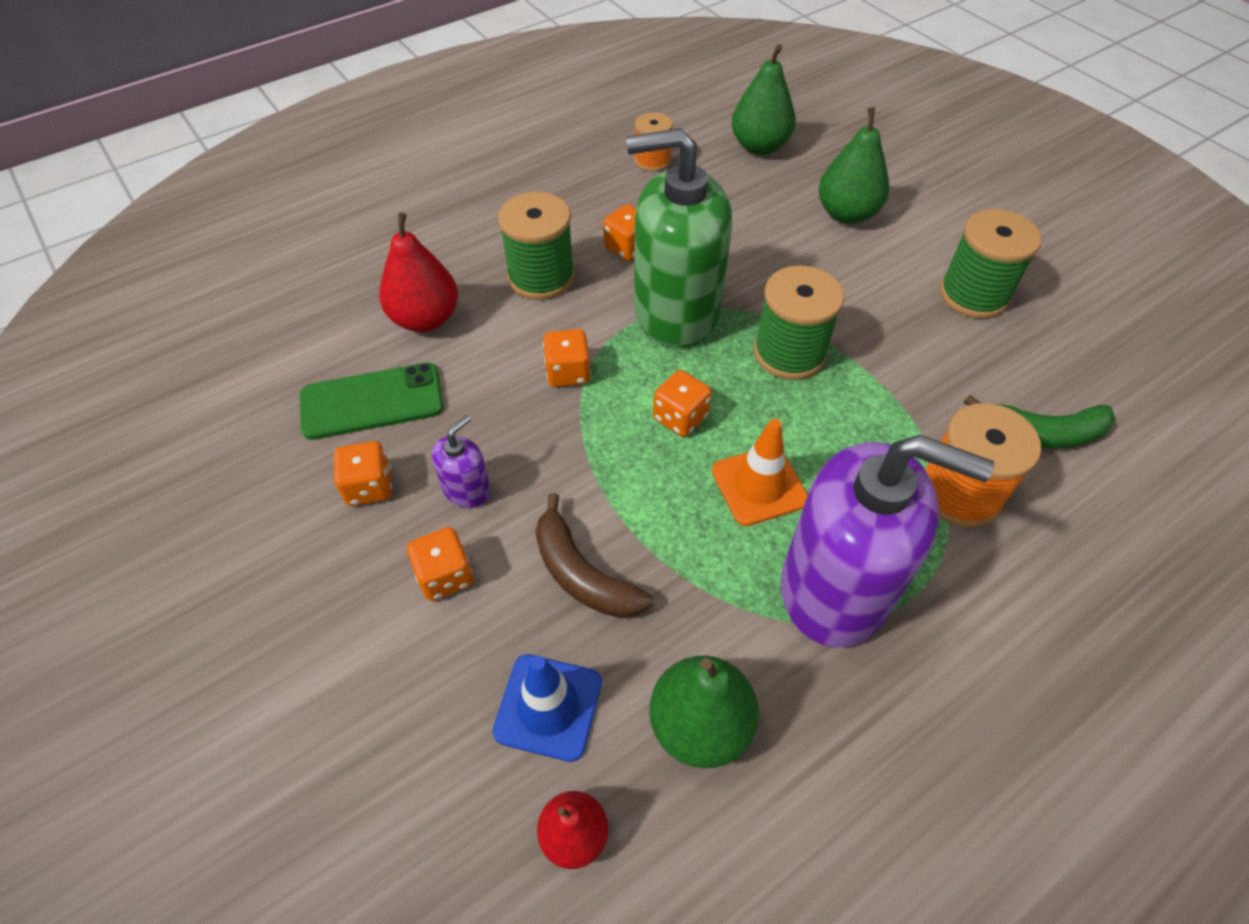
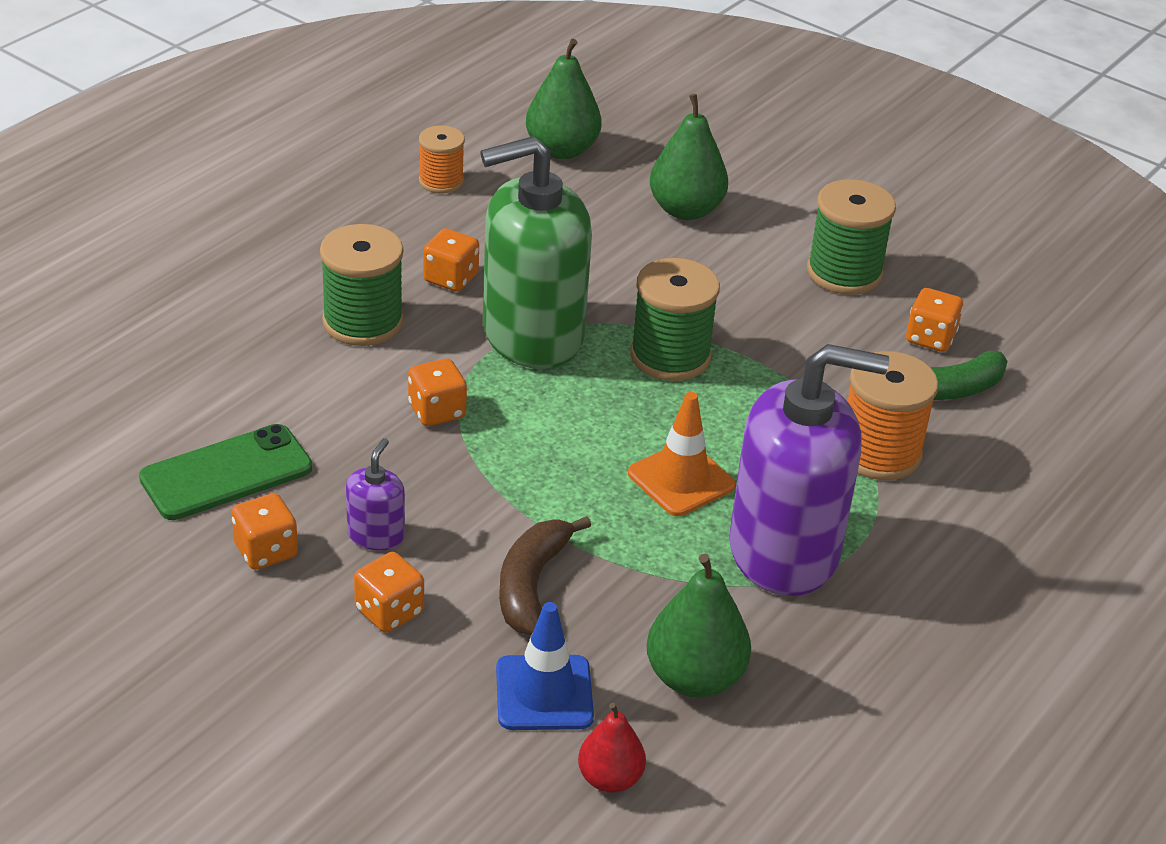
camera: 20 degrees left, 15 degrees down
(425, 319) = (246, 384): red pear -> none
(582, 574) = (531, 584): brown banana -> brown banana turned 75 degrees clockwise
(680, 417) = (577, 433): orange dice -> orange dice (930, 338)

